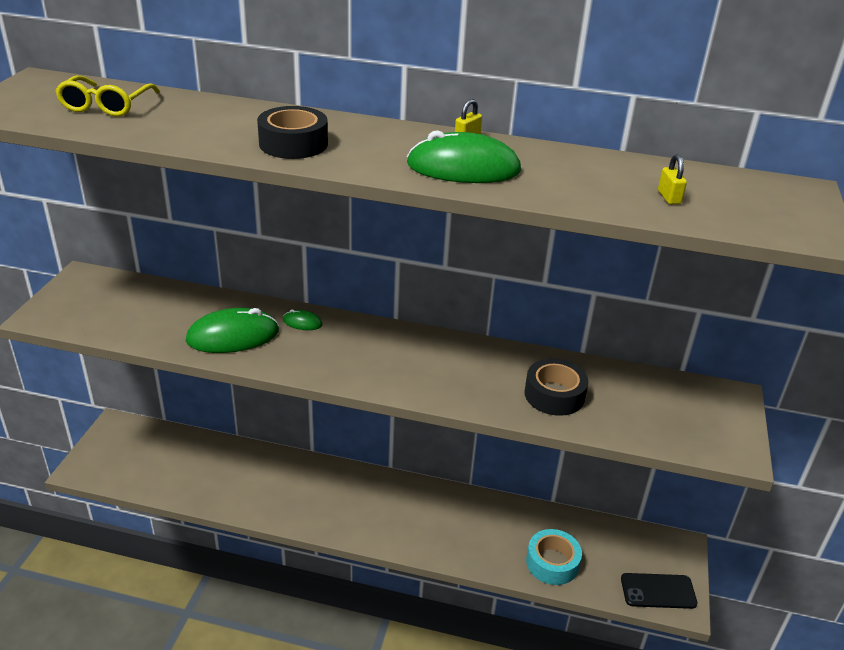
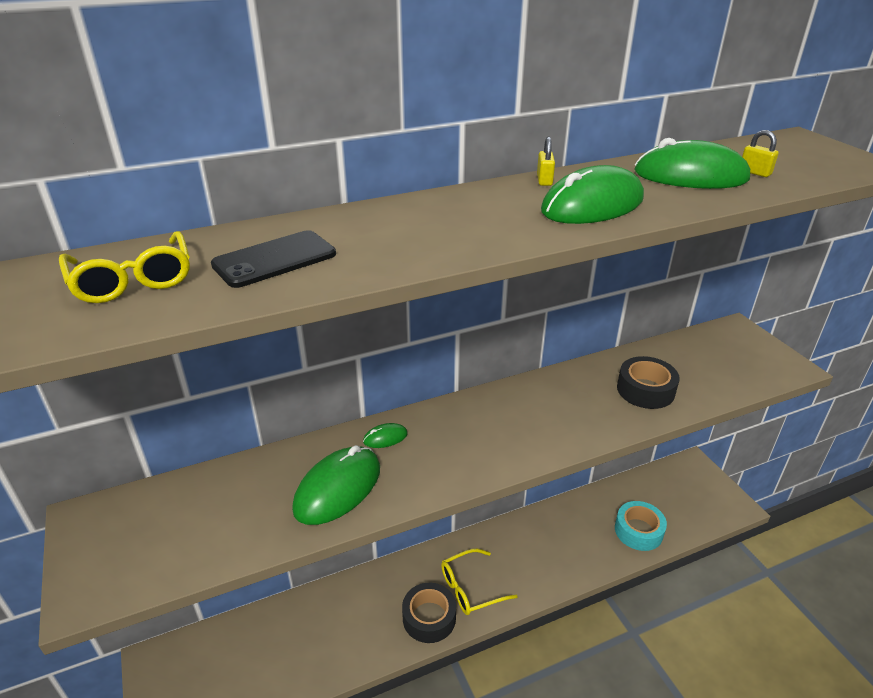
camera: 35 degrees left, 0 degrees up
(293, 144) = (417, 240): black tape -> black tape (429, 618)
(359, 513) = (470, 588): none -> yellow glasses
(600, 178) = (690, 176): none -> green mouse
(658, 591) = (715, 506): black phone -> black phone (274, 259)

